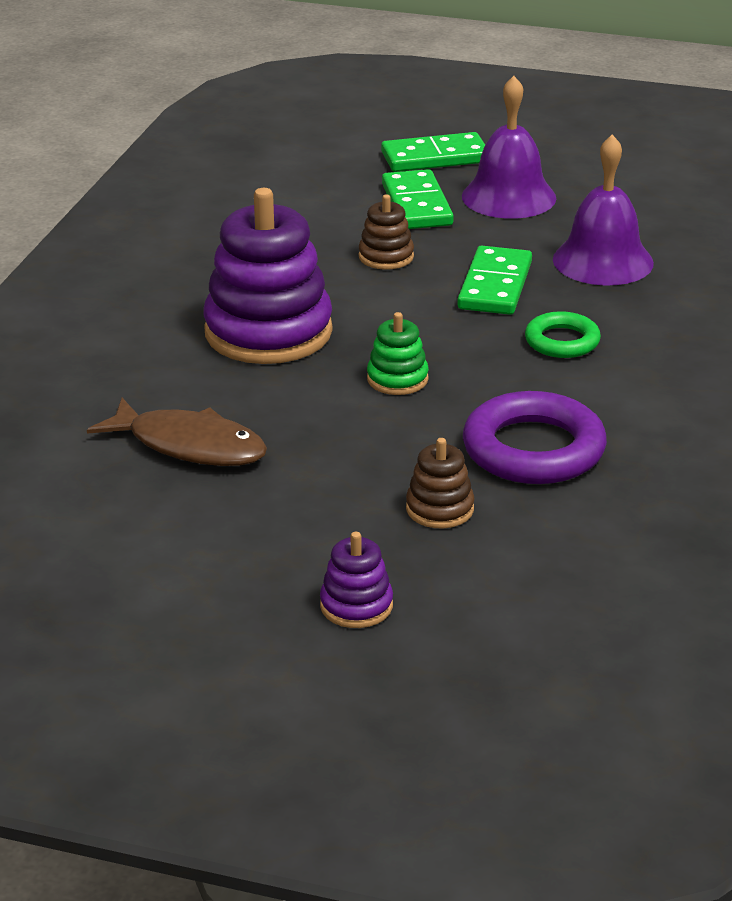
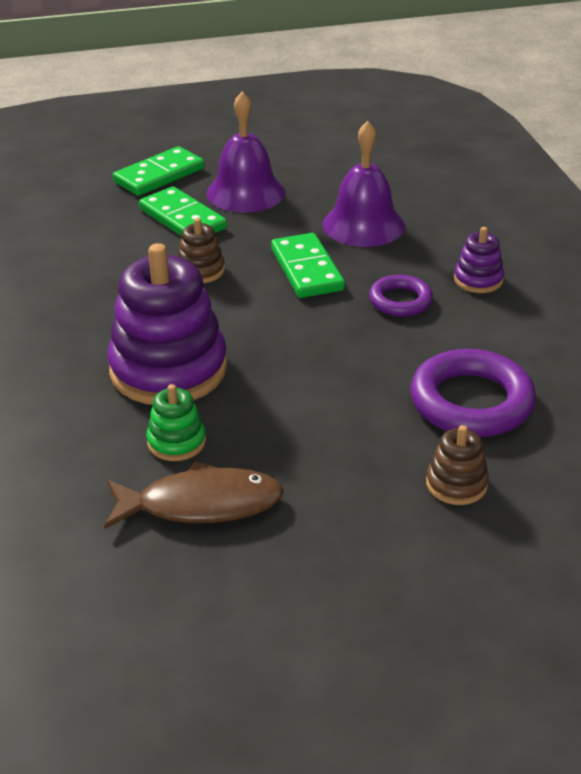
camera: 30 degrees left, 5 degrees up
(356, 606) = (483, 606): purple stacking toy -> purple stacking toy (478, 280)
(397, 379) = (311, 376): green stacking toy -> green stacking toy (176, 442)
(562, 341) = (400, 301): green ring -> purple ring

